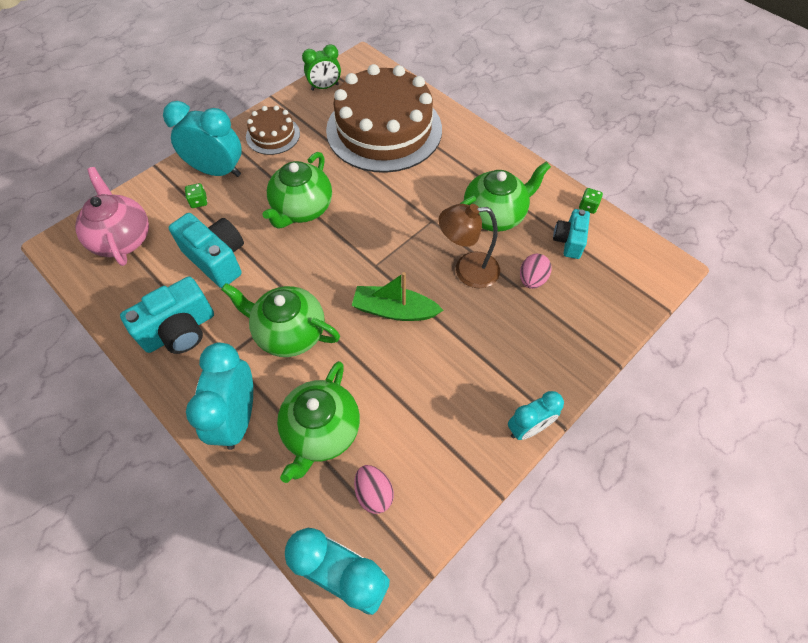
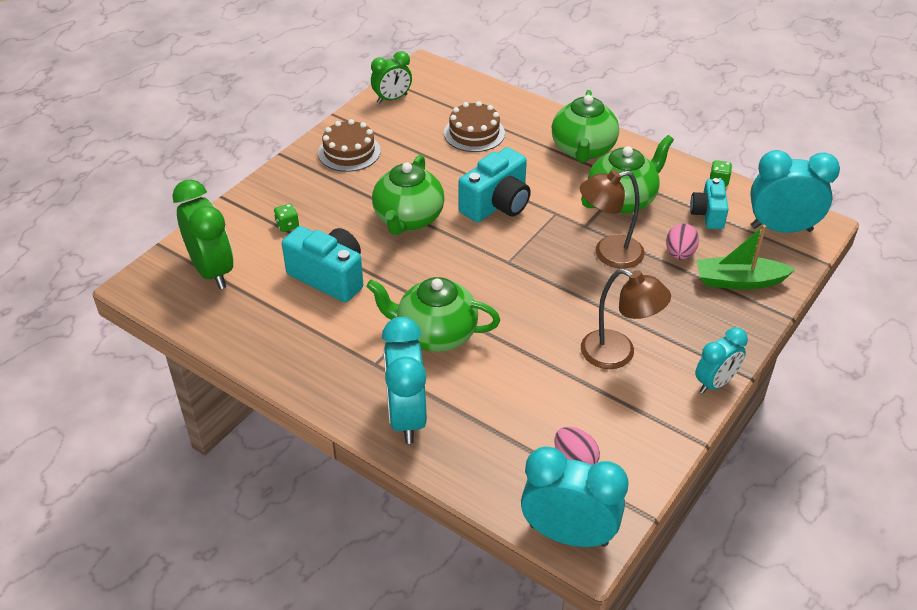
camera: 10 degrees left, 15 degrees down
(122, 239) = (212, 271): pink teapot -> green clock
(180, 330) = (312, 348): turquoise camera -> turquoise camera (497, 204)
(217, 171) = (298, 194): turquoise clock -> turquoise clock (781, 229)
(321, 432) = (501, 416): green teapot -> green teapot (583, 150)
(384, 129) = (474, 133): brown cake -> brown cake, size x0.46
(394, 310) = (542, 299): green boat -> green boat (739, 281)
(446, 381) = (618, 354): none -> brown lamp

